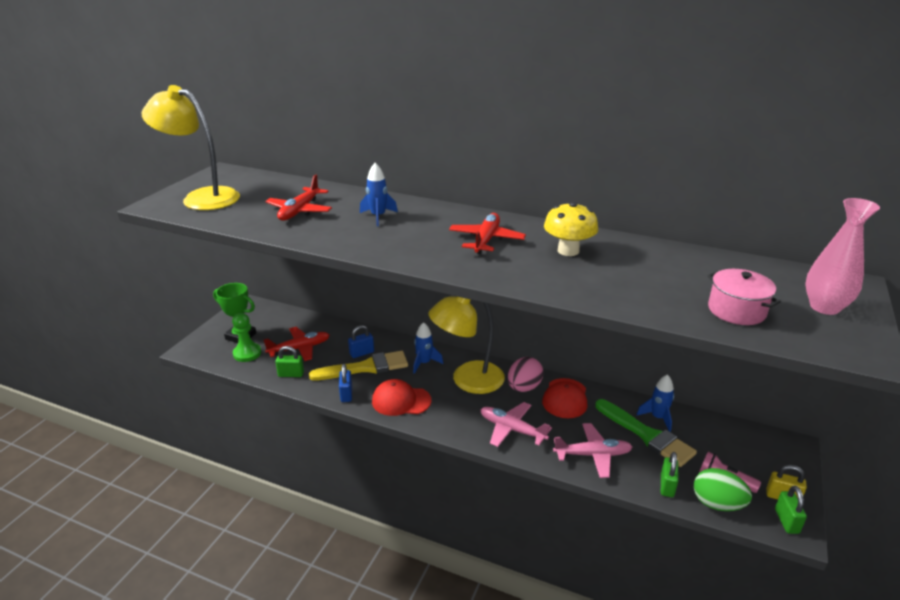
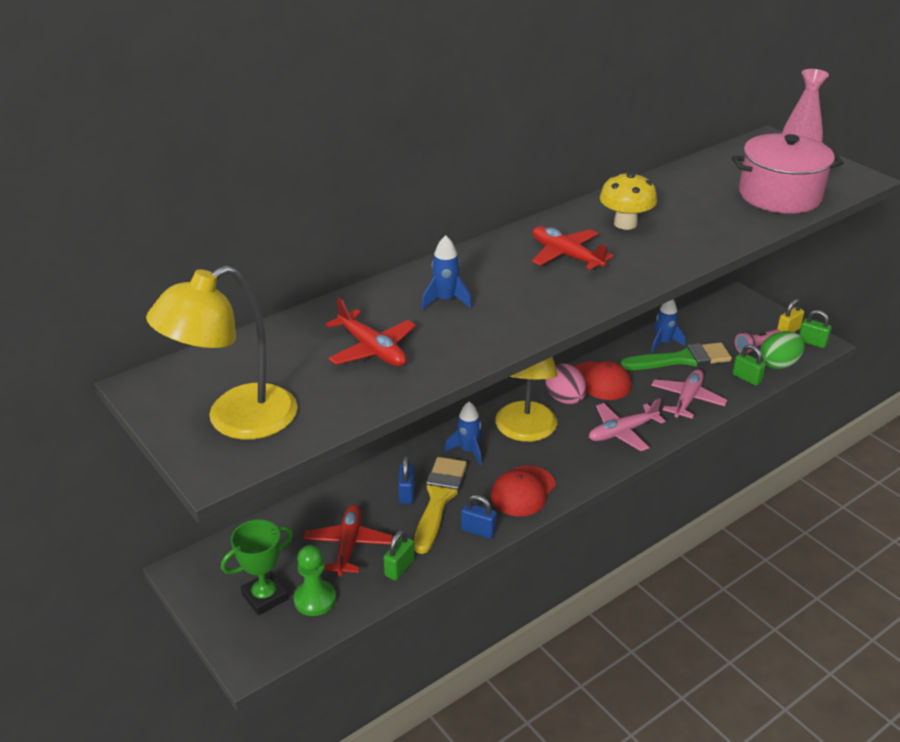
camera: 60 degrees left, 5 degrees up
(736, 310) = (780, 195): pink pot -> pink pot, size x1.69

